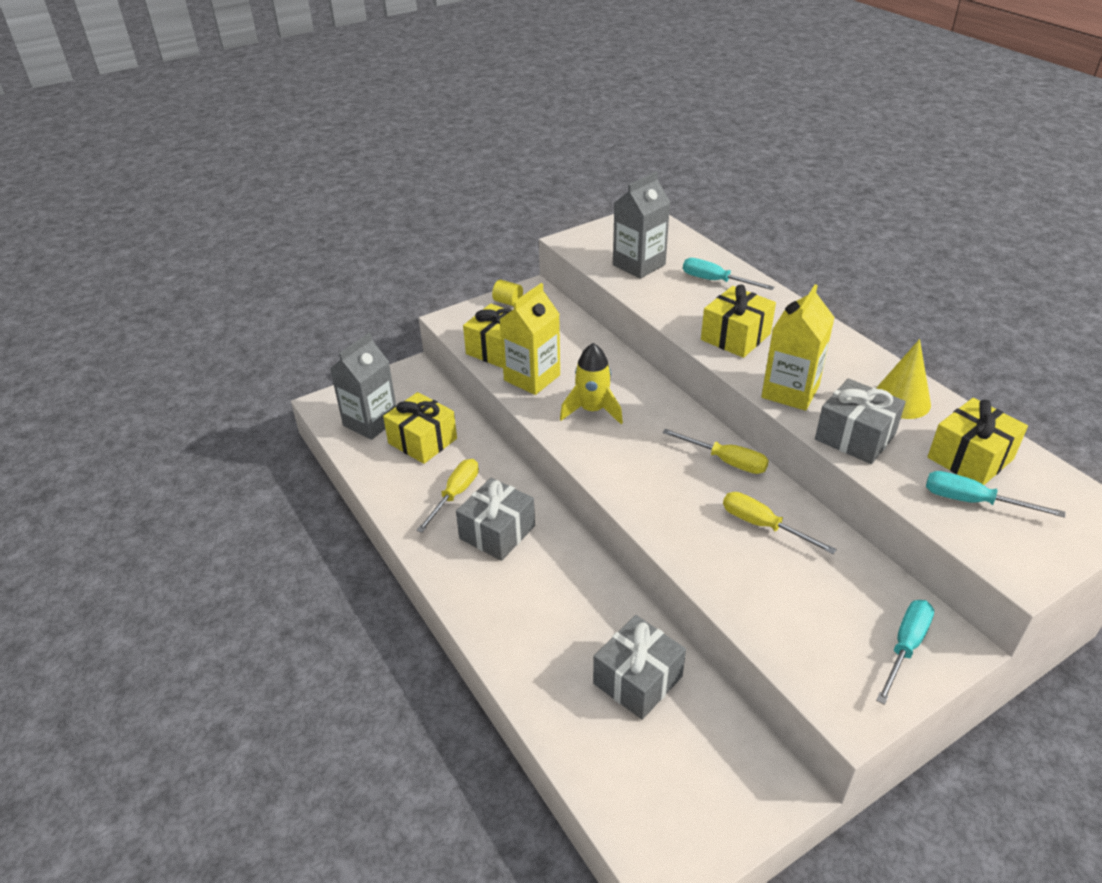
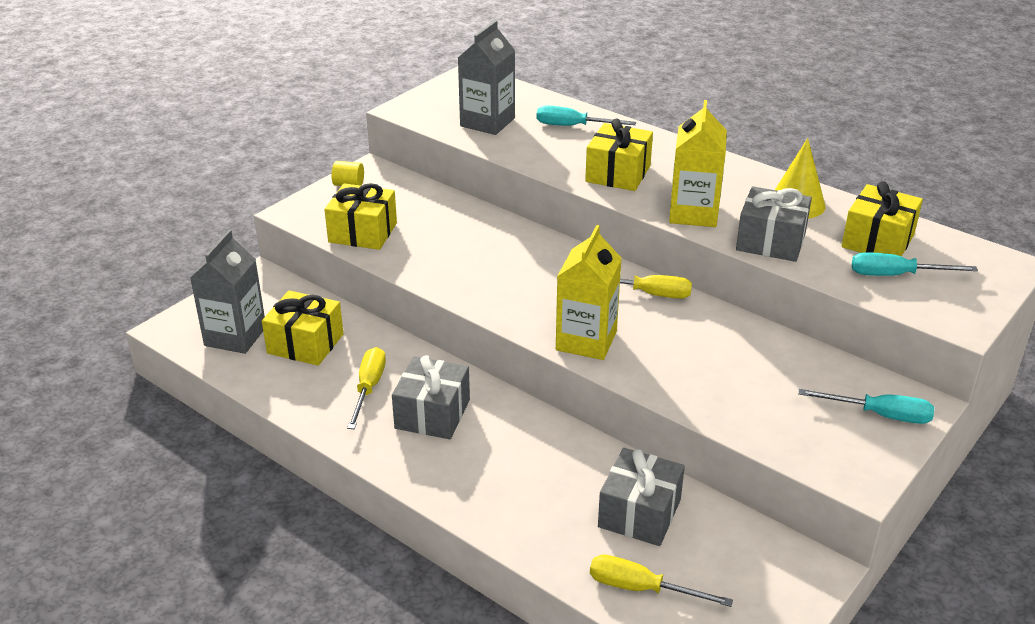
camera: 20 degrees left, 5 degrees down
(532, 378) = (413, 253): yellow carton -> yellow carton (586, 341)
(592, 410) = (492, 272): yellow rocket -> none
(762, 525) = (709, 342): yellow screwdriver -> yellow screwdriver (641, 588)
(905, 647) = (880, 415): turquoise screwdriver -> turquoise screwdriver turned 90 degrees clockwise

